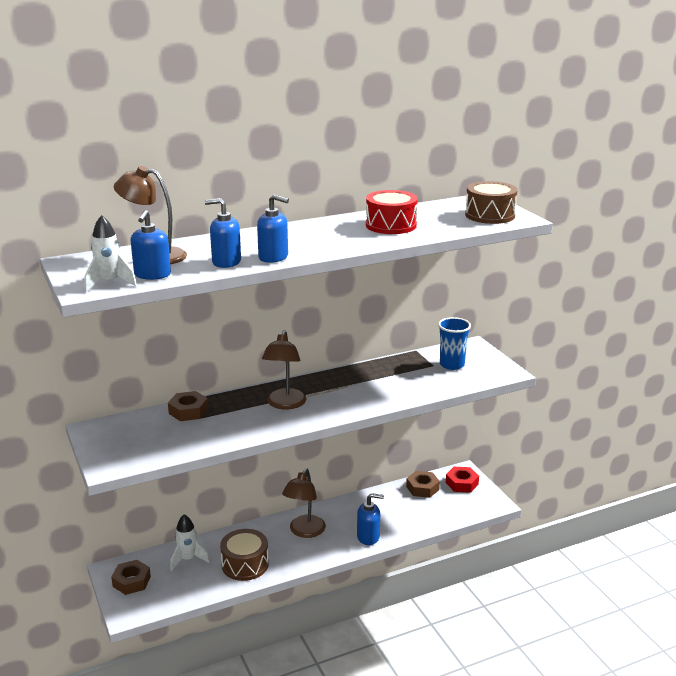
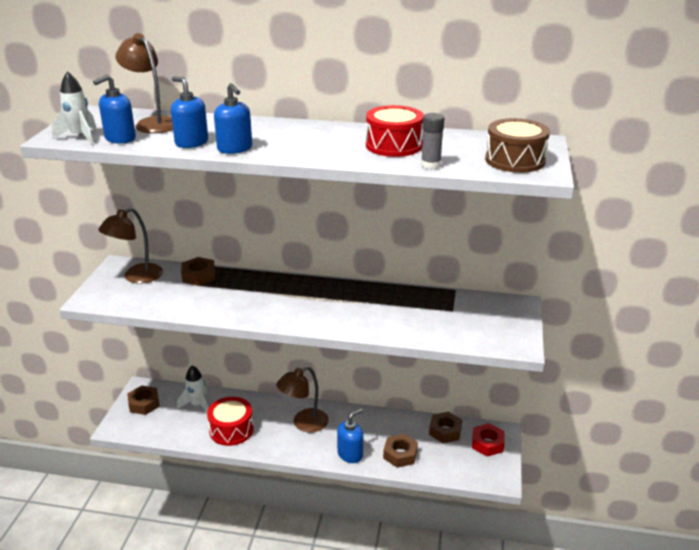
camera: 35 degrees right, 5 degrees up
(245, 564) = (231, 430): brown drum -> red drum
(285, 404) = (276, 298): brown lamp -> brown lamp (136, 277)
(368, 537) = (350, 454): blue soap dispenser -> blue soap dispenser turned 75 degrees counterclockwise
(407, 519) = (400, 454): none -> brown nut
(442, 232) = (430, 165): none -> grey glue stick
(452, 365) = (471, 316): blue cup -> none

